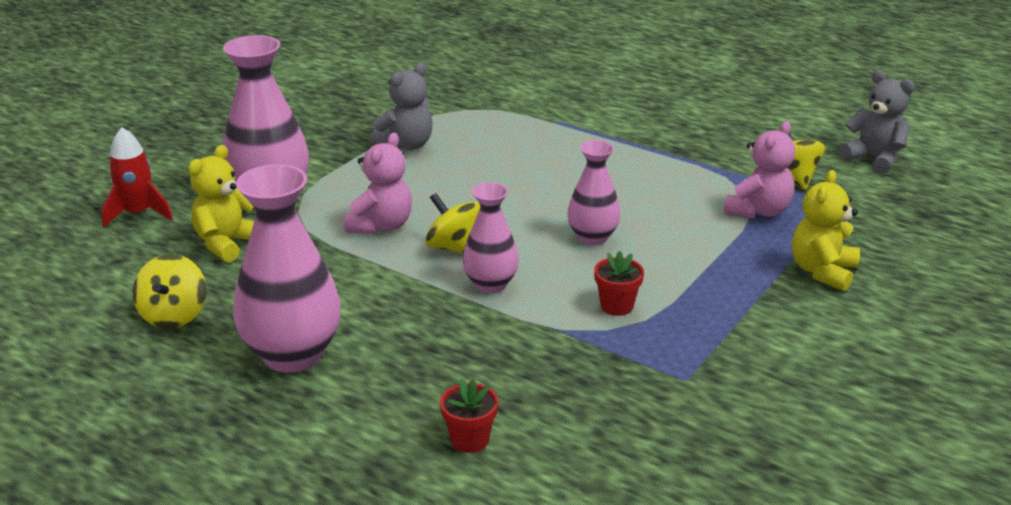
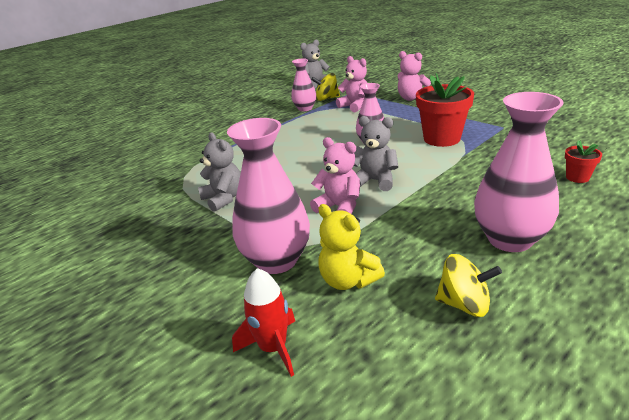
camera: 75 degrees left, 0 degrees up
(455, 248) = (375, 181): yellow spinning top -> grey teddy bear
(490, 284) = (419, 170): pink vase -> pink vase (305, 108)
(616, 306) = (441, 139): red flower pot -> red flower pot, size x2.06
(822, 271) = (411, 98): yellow teddy bear -> pink teddy bear

